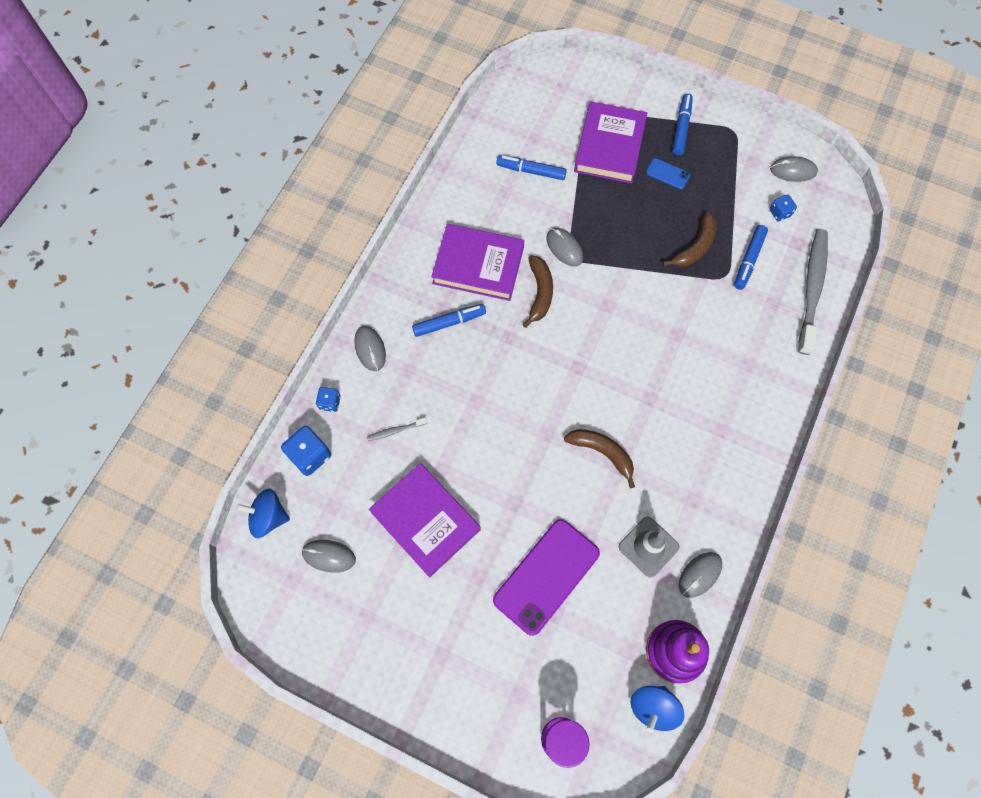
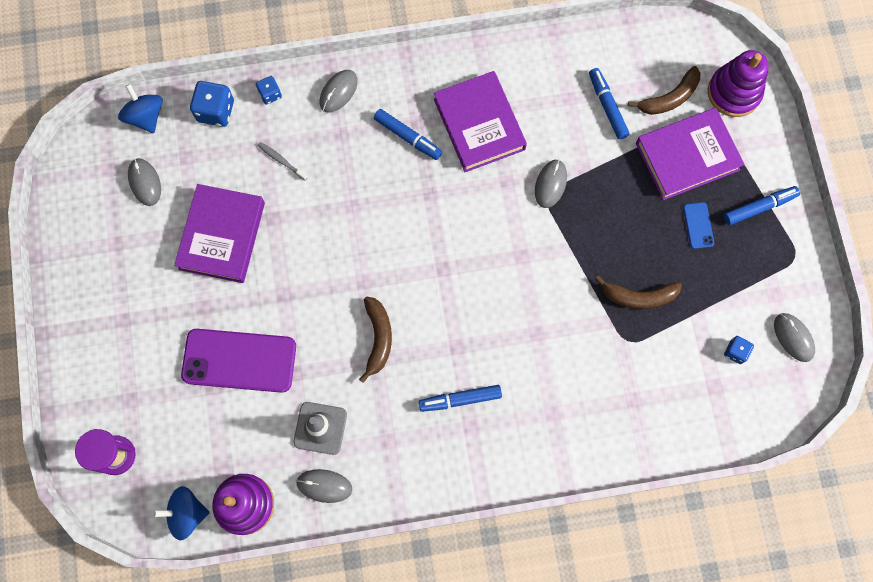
camera: 55 degrees right, 5 degrees up
(540, 293) = (490, 192): brown banana -> brown banana (669, 98)
(583, 87) = (734, 92): none -> purple stacking toy
(748, 260) = (661, 352): blue marker -> blue marker (460, 399)
(812, 289) = (674, 428): grey toothbrush -> none

